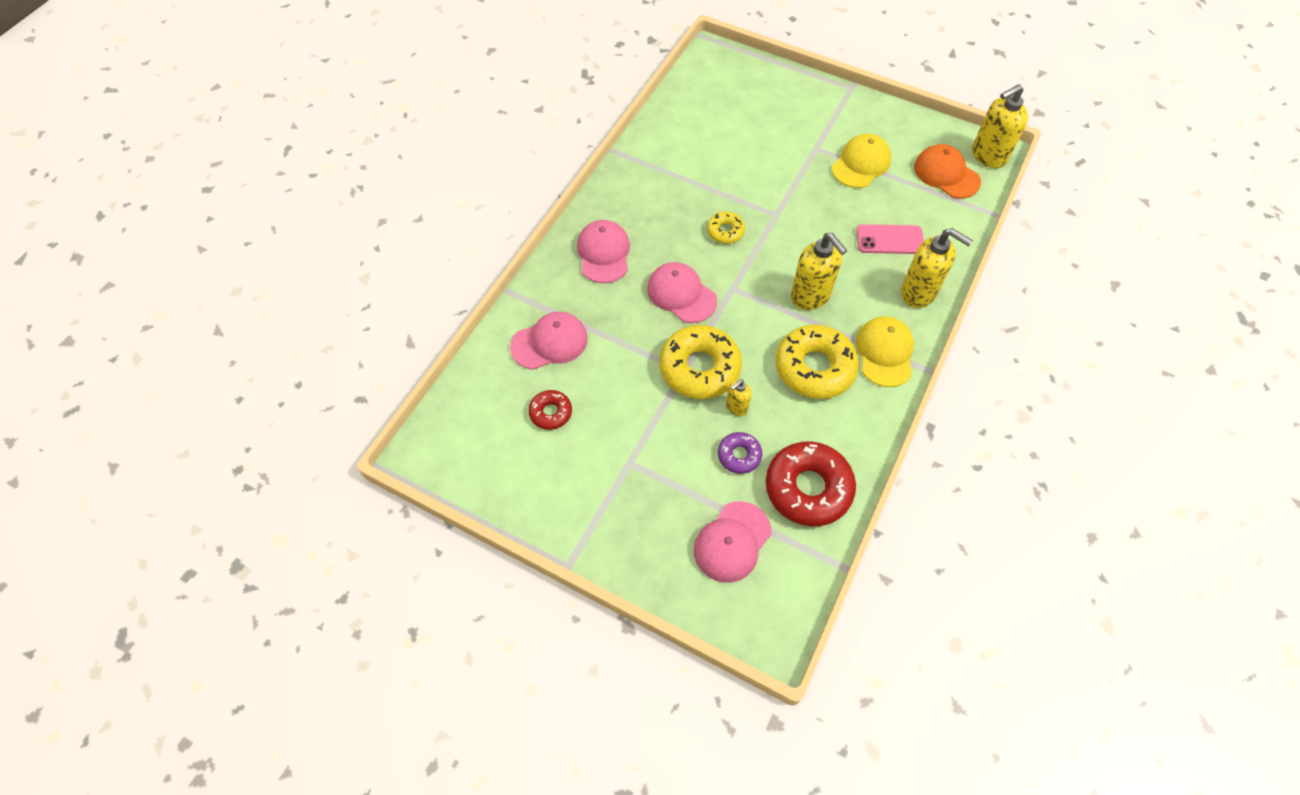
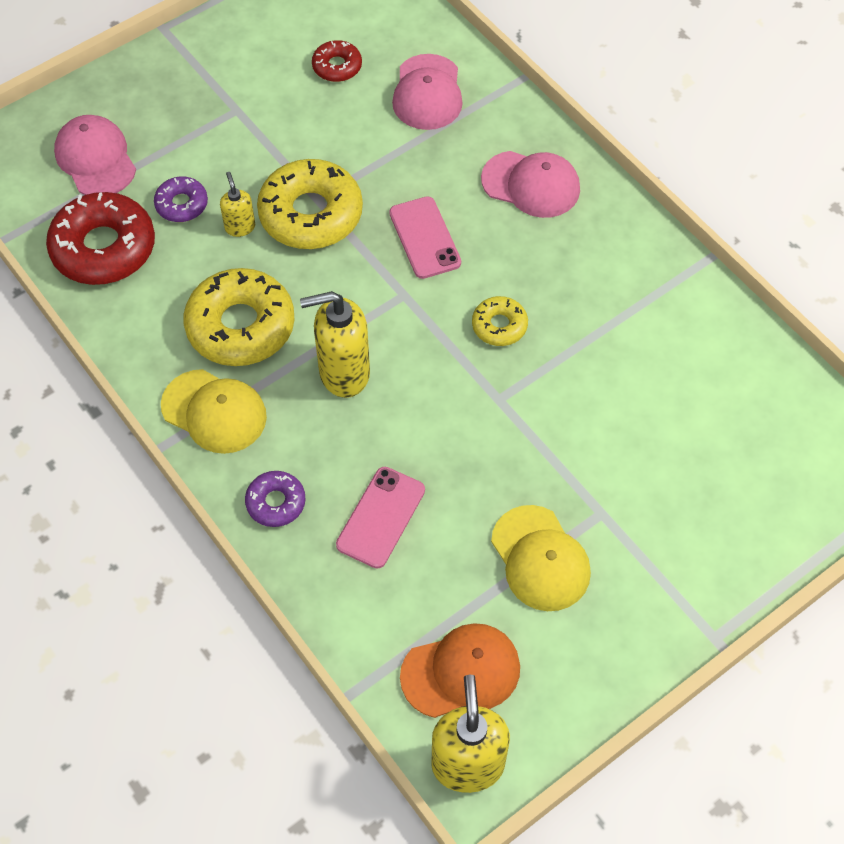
camera: 115 degrees right, 0 degrees up
(681, 294) = (424, 238): pink cap -> pink phone
(918, 293) = (276, 502): yellow soap dispenser -> purple donut

